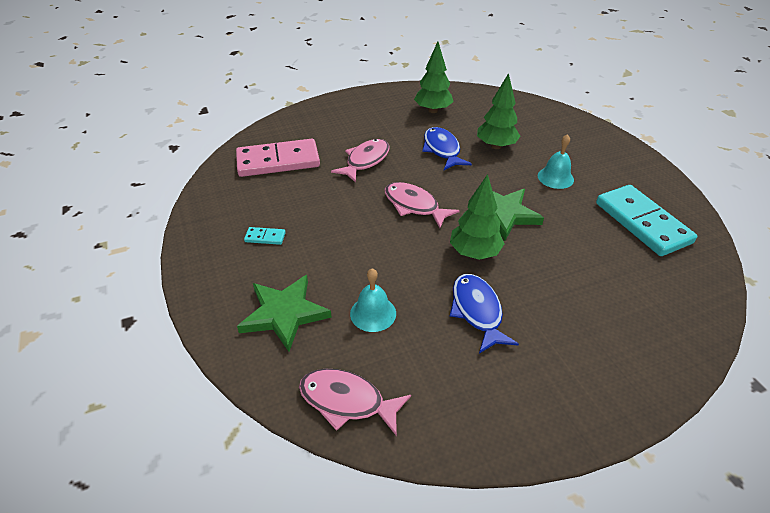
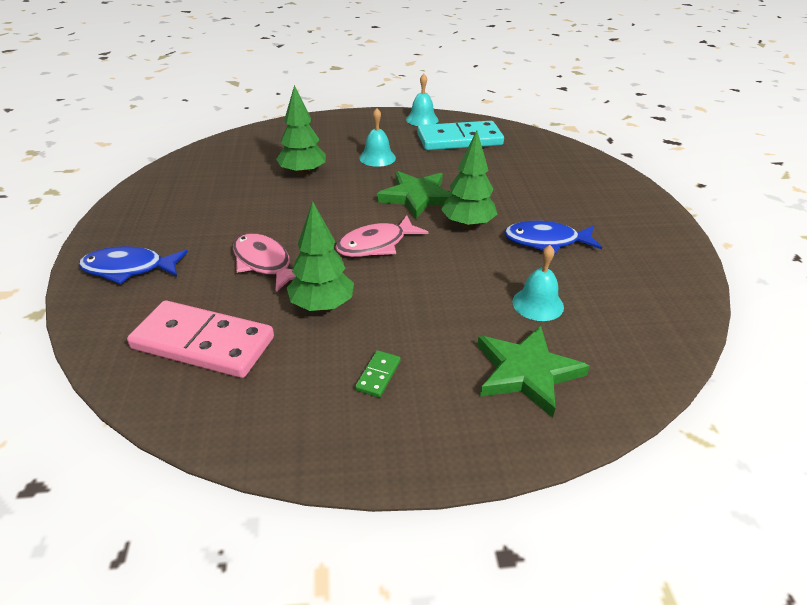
camera: 75 degrees left, 5 degrees down
(265, 237) = (378, 375): turquoise domino -> green domino
(278, 161) = (203, 343): pink domino -> pink domino turned 75 degrees counterclockwise
(347, 401) = (652, 341): pink fish -> none
(433, 110) = (195, 194): green tree -> green tree (322, 306)
(442, 150) = (284, 206): blue fish -> blue fish (128, 269)
(664, 189) = (422, 119): none -> turquoise bell

